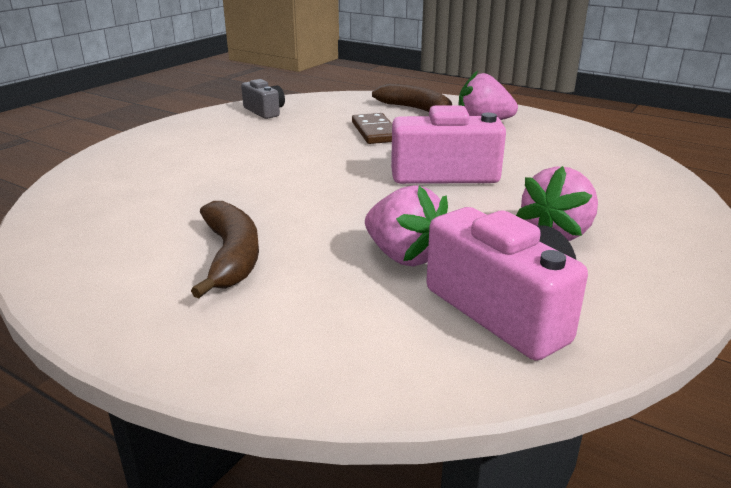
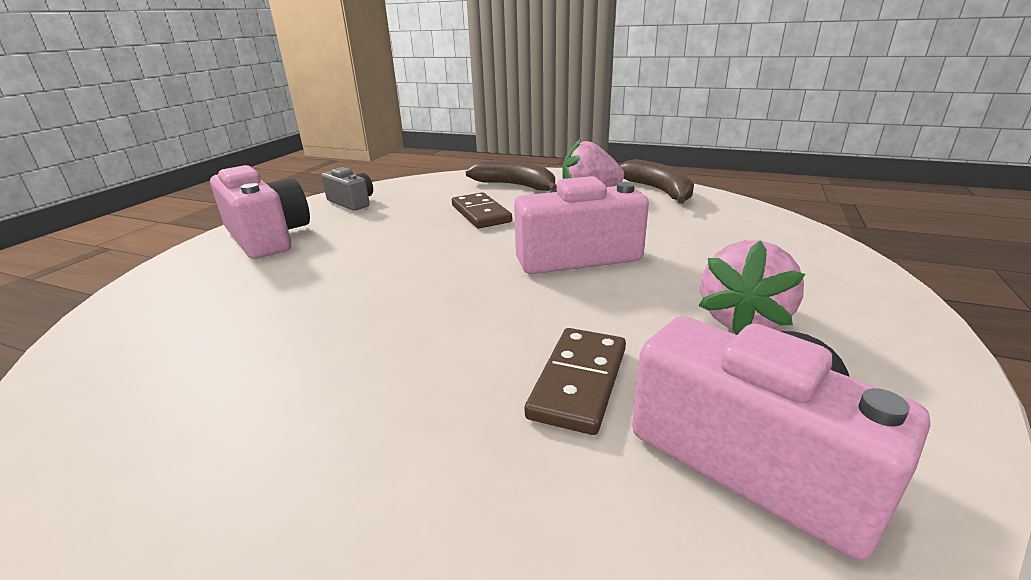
camera: 10 degrees left, 0 degrees up
(191, 134) = (267, 237): none -> pink camera
(231, 256) = (340, 418): brown banana -> brown banana (658, 190)
(404, 256) = (579, 382): pink strawberry -> brown domino

